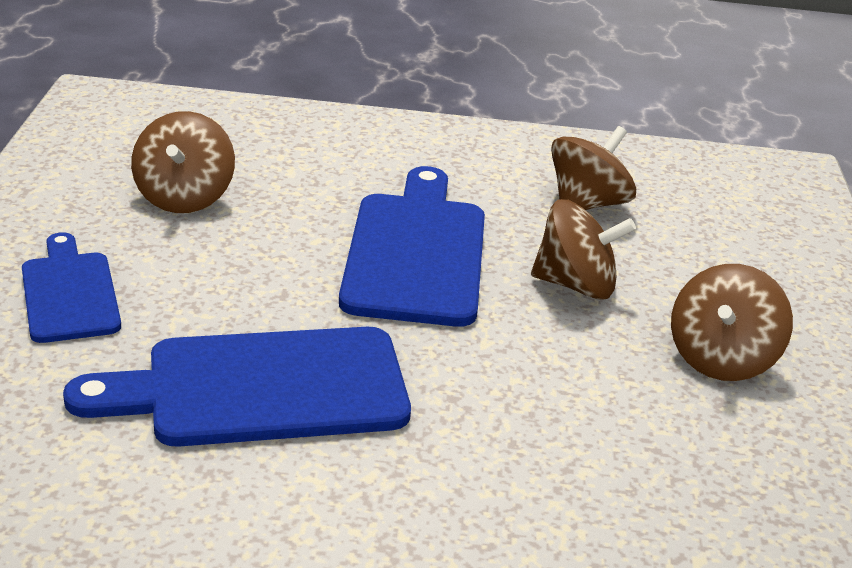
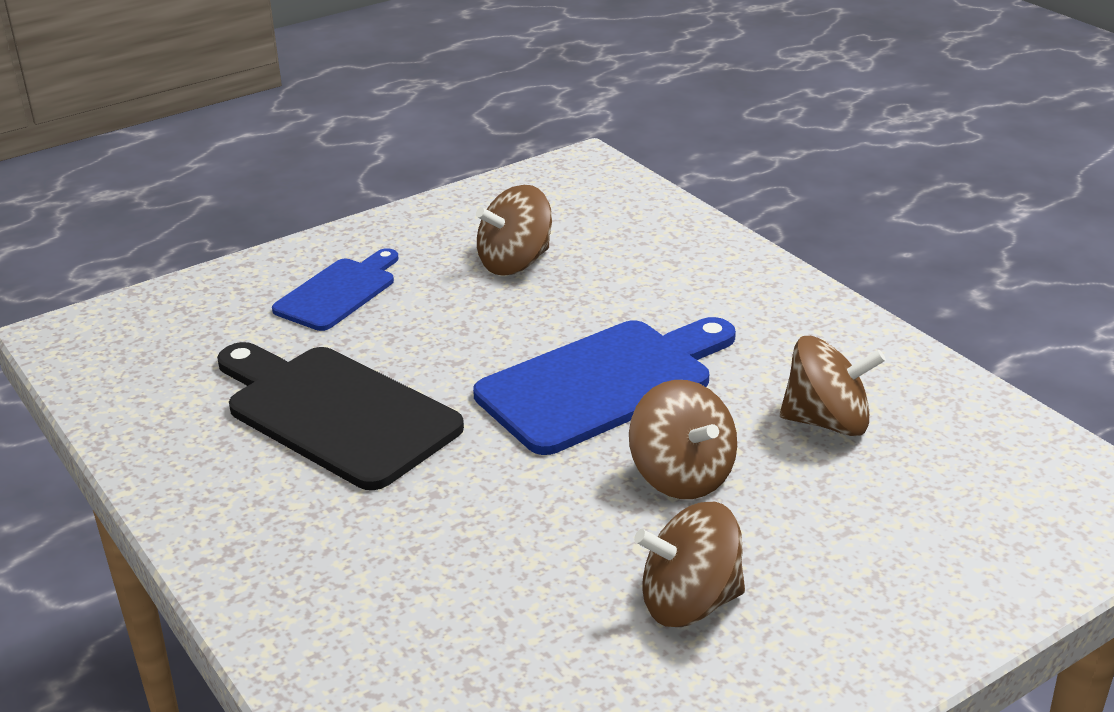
camera: 55 degrees right, 0 degrees up
(261, 388) = (335, 413): blue cutting board -> black cutting board

